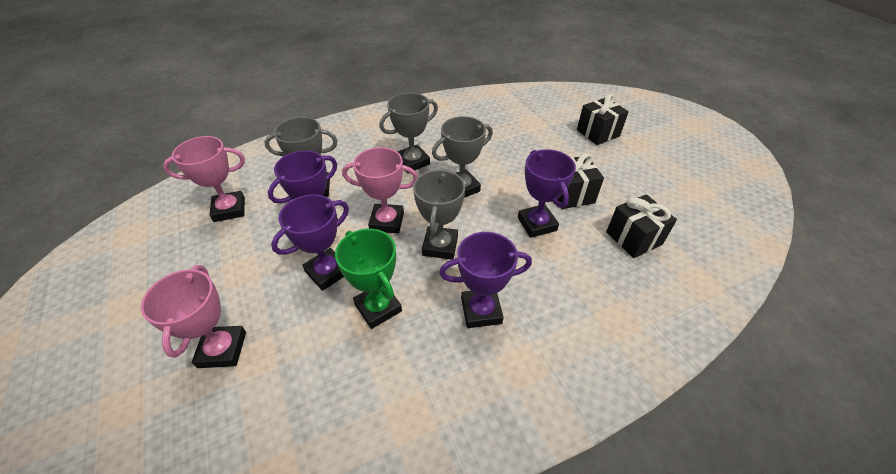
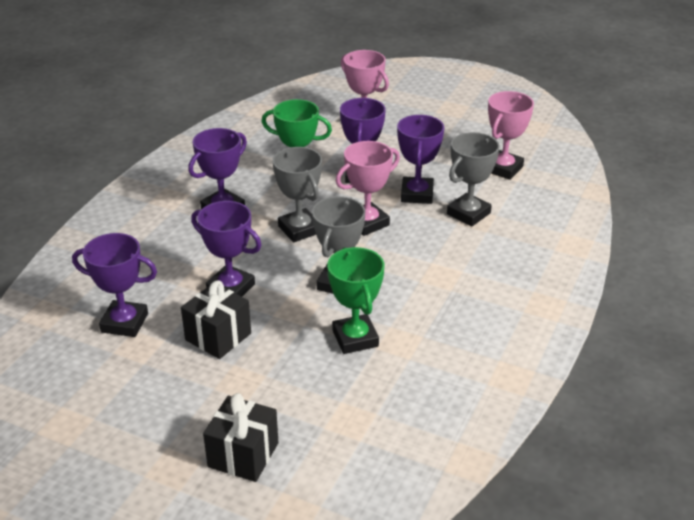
camera: 140 degrees right, 10 degrees down
(412, 162) = (423, 283): grey trophy -> none
(489, 153) = (355, 338): none -> green trophy
(633, 238) = (124, 323): black gift -> purple trophy

